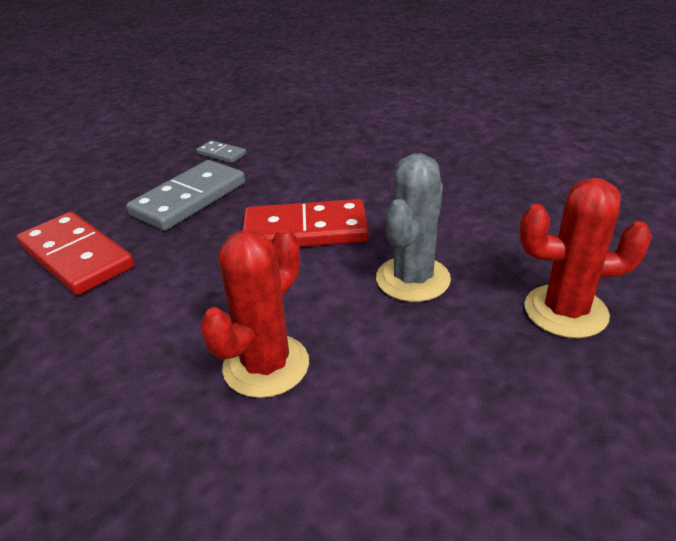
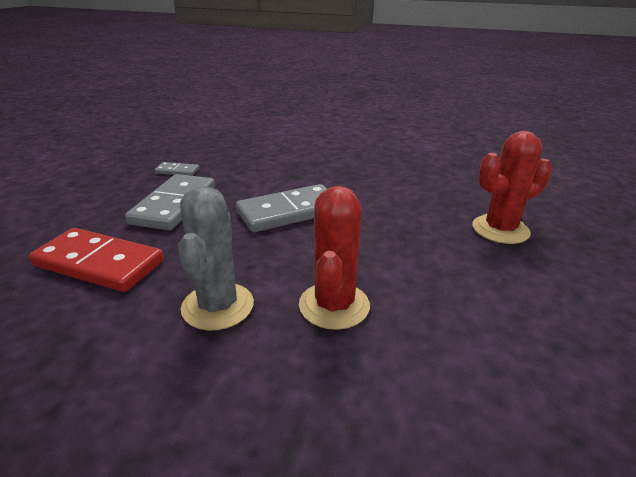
camera: 25 degrees left, 5 degrees down
(305, 231) = (289, 212): red domino -> grey domino
(413, 279) = (392, 229): grey cactus -> grey cactus (218, 306)

